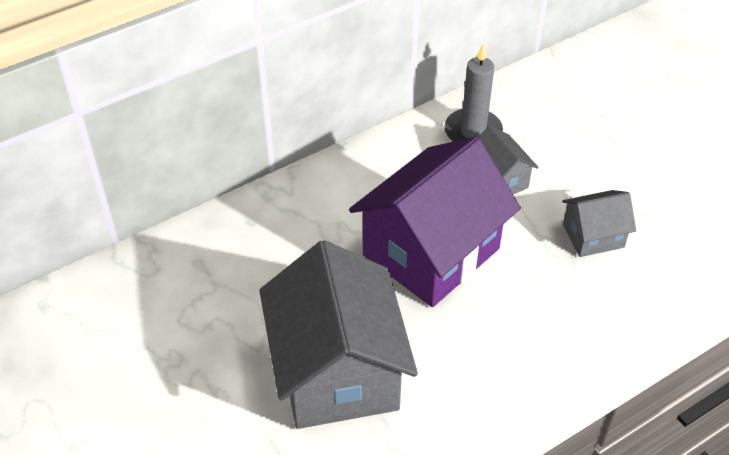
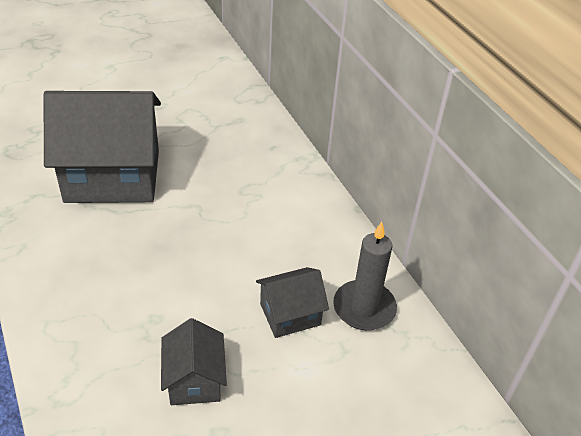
camera: 95 degrees right, 5 degrees down
(431, 252) = (211, 247): purple house -> none

